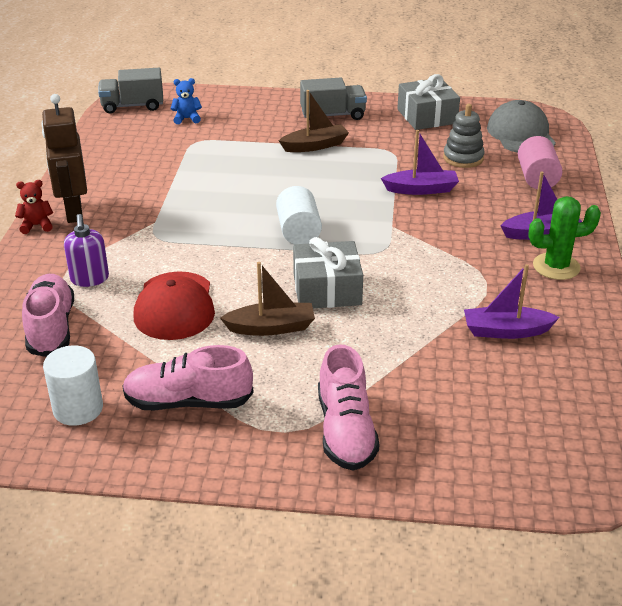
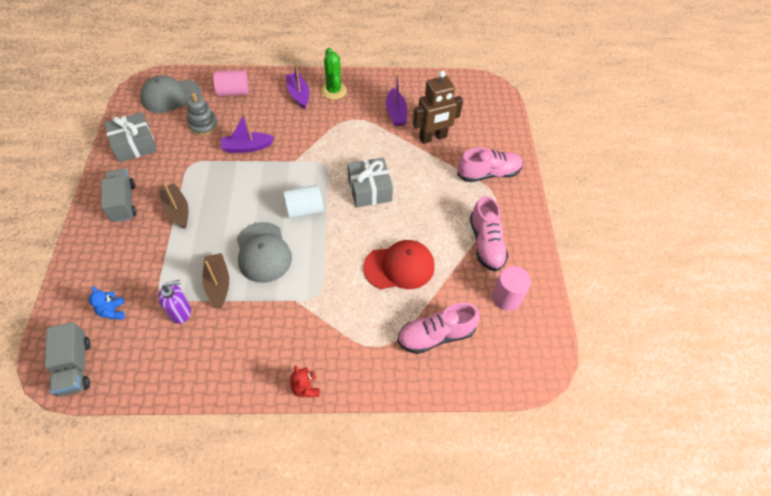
camera: 100 degrees left, 20 degrees up
(73, 211) = (282, 365): brown robot -> brown robot (433, 138)
(78, 409) = (506, 297): white cylinder -> pink cylinder
(89, 279) = (376, 326): purple soap dispenser -> purple soap dispenser (180, 312)
(235, 201) = (263, 252): none -> grey cap
(271, 327) = (412, 213): brown boat -> brown boat (218, 284)
(421, 189) = (247, 147): purple boat -> purple boat turned 90 degrees counterclockwise

